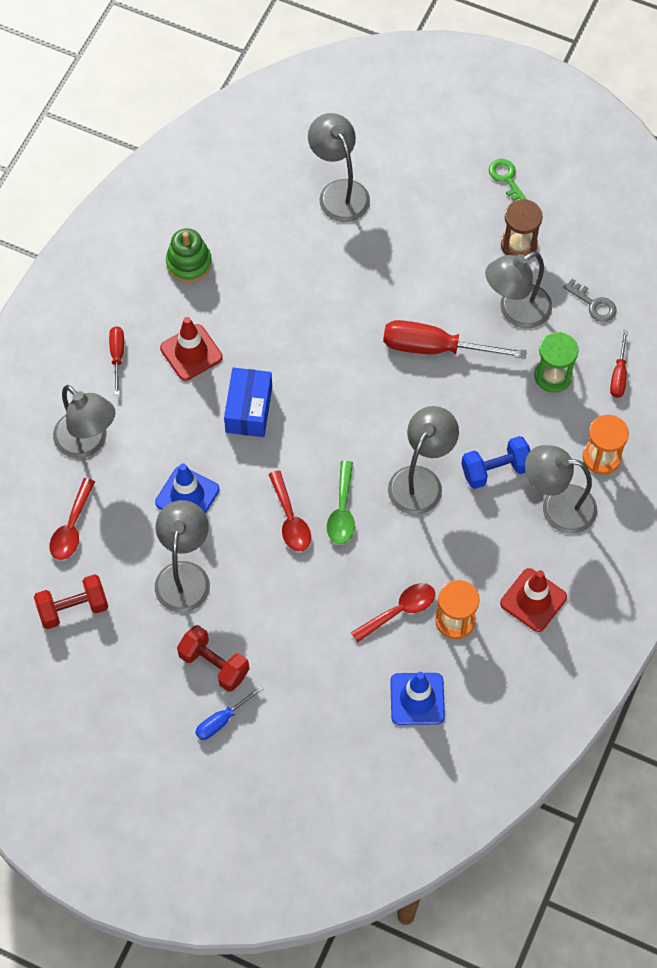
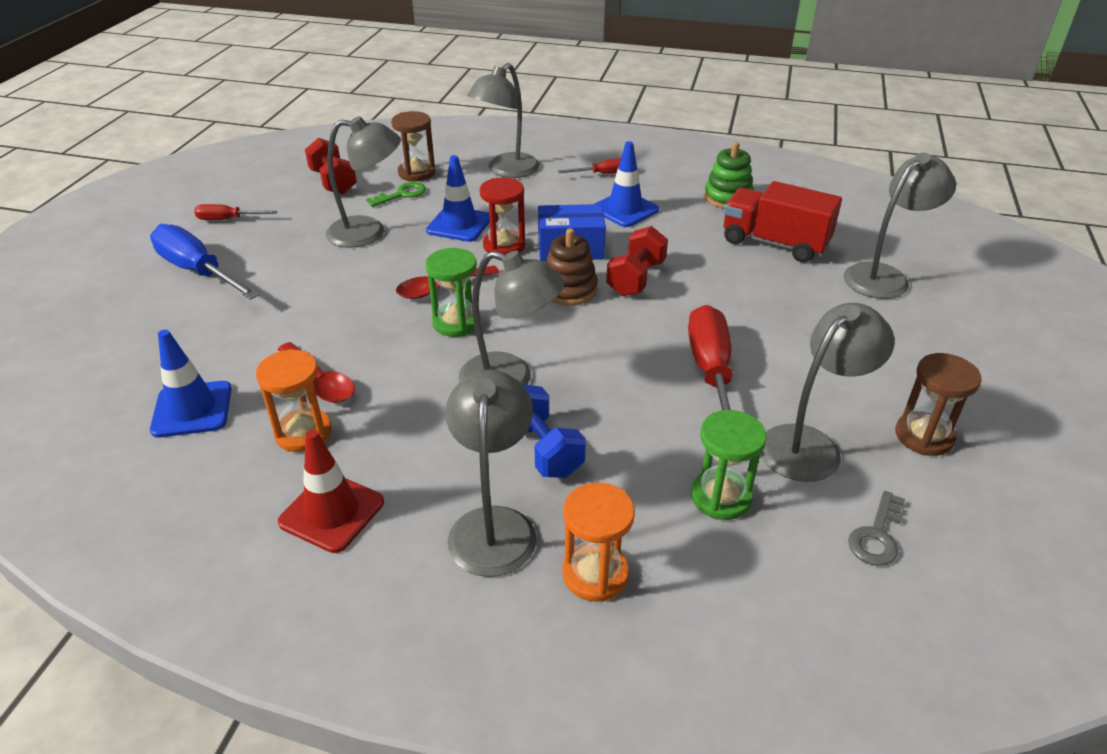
camera: 80 degrees right, 25 degrees down
(72, 527) = (417, 173): red spoon -> brown hourglass
(191, 352) = (625, 209): red traffic cone -> blue traffic cone
(214, 664) = (264, 259): red dumbbell -> red dumbbell (636, 278)
(222, 720) = (198, 271): blue screwdriver -> blue screwdriver, size x1.90
(233, 462) = (504, 246): none -> red hourglass
(274, 251) = (774, 243): none -> red truck
(312, 422) = (569, 289): none -> brown stacking toy
(342, 511) = (456, 322): green spoon -> green hourglass
(506, 179) = (1023, 413): green key -> green key (402, 194)
(516, 311) = (810, 444): grey lamp -> grey lamp turned 90 degrees clockwise
(619, 375) = (760, 583): red screwdriver -> red screwdriver (228, 219)

